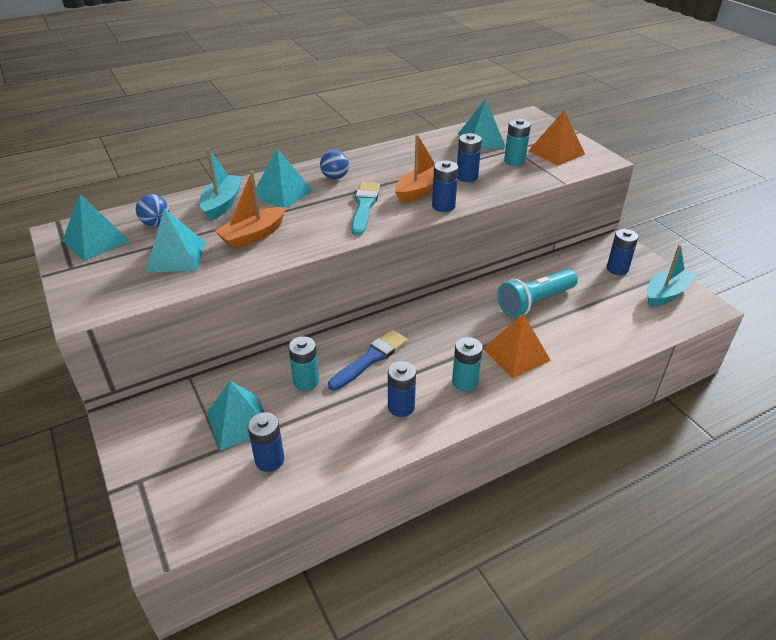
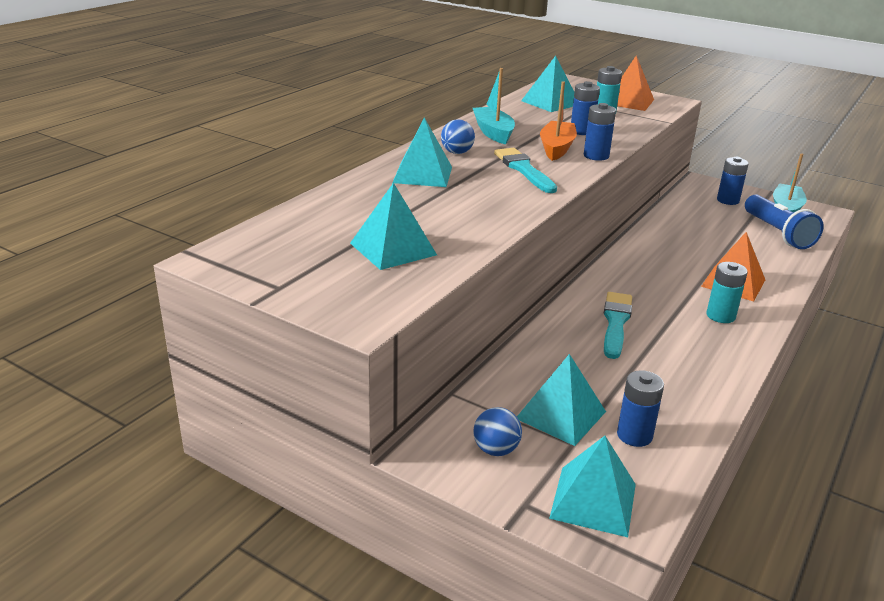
camera: 30 degrees left, 10 degrees down
(96, 241) = (270, 257): turquoise pyramid -> turquoise pyramid (593, 501)
(156, 223) = (320, 226): blue ball -> blue ball (496, 450)
(222, 204) = (371, 195): turquoise boat -> turquoise boat (493, 132)
(253, 236) = (450, 214): orange boat -> none
(306, 381) = (580, 359): turquoise battery -> none
(370, 359) = (616, 322): blue brush -> turquoise brush
(401, 407) = (693, 352): blue battery -> none
(535, 302) = (696, 240): turquoise flashlight -> none
(624, 317) = (778, 233): none -> blue flashlight

